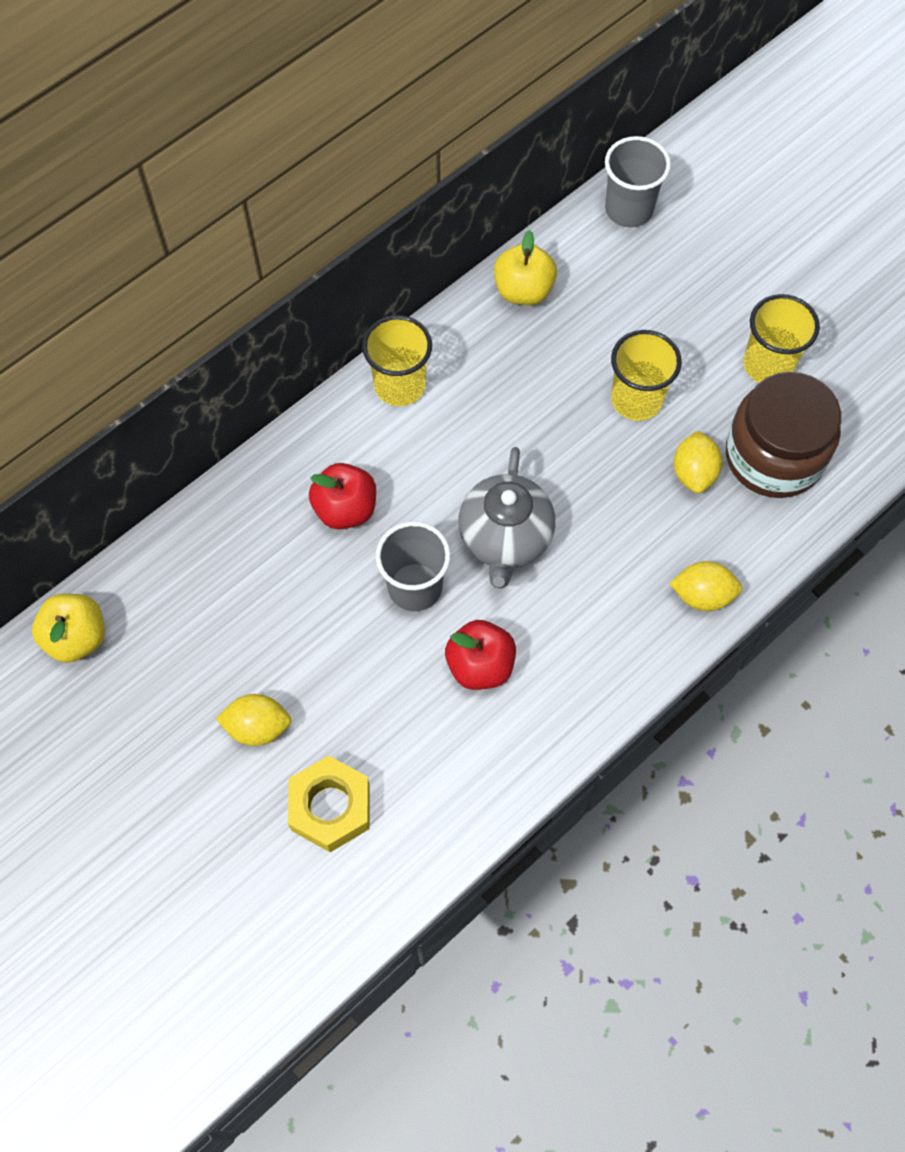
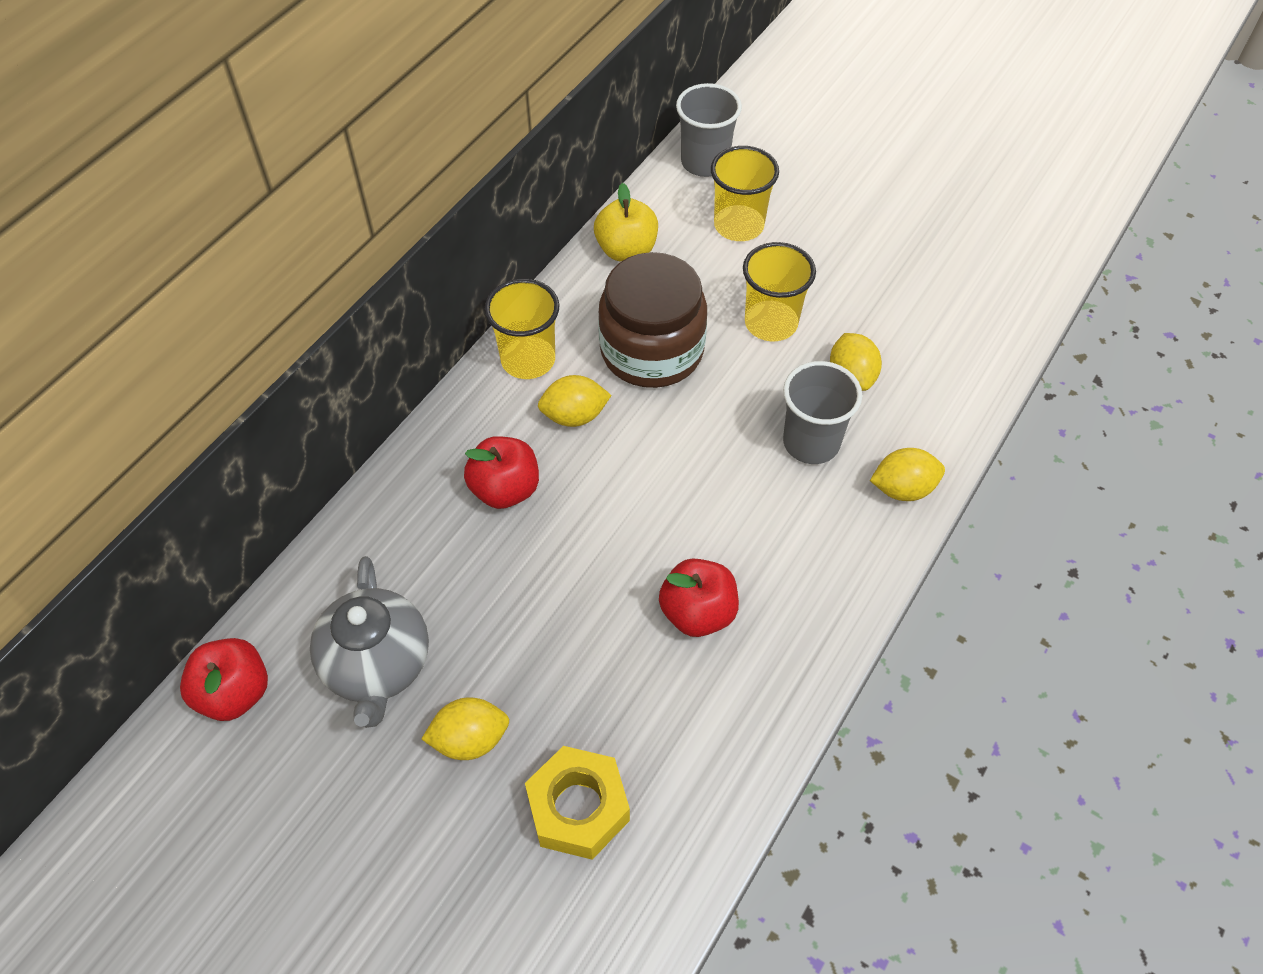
camera: 15 degrees left, 10 degrees down
(77, 637) = (234, 693): yellow apple -> red apple
(415, 587) = (603, 550): grey cup -> grey cup (811, 442)
(426, 452) = (574, 416): none -> yellow lemon
(505, 538) = (682, 480): grey teapot -> grey teapot (377, 665)
(768, 365) = (886, 266): yellow cup -> yellow cup (738, 225)
(774, 456) = (923, 345): brown jar -> brown jar (652, 350)

